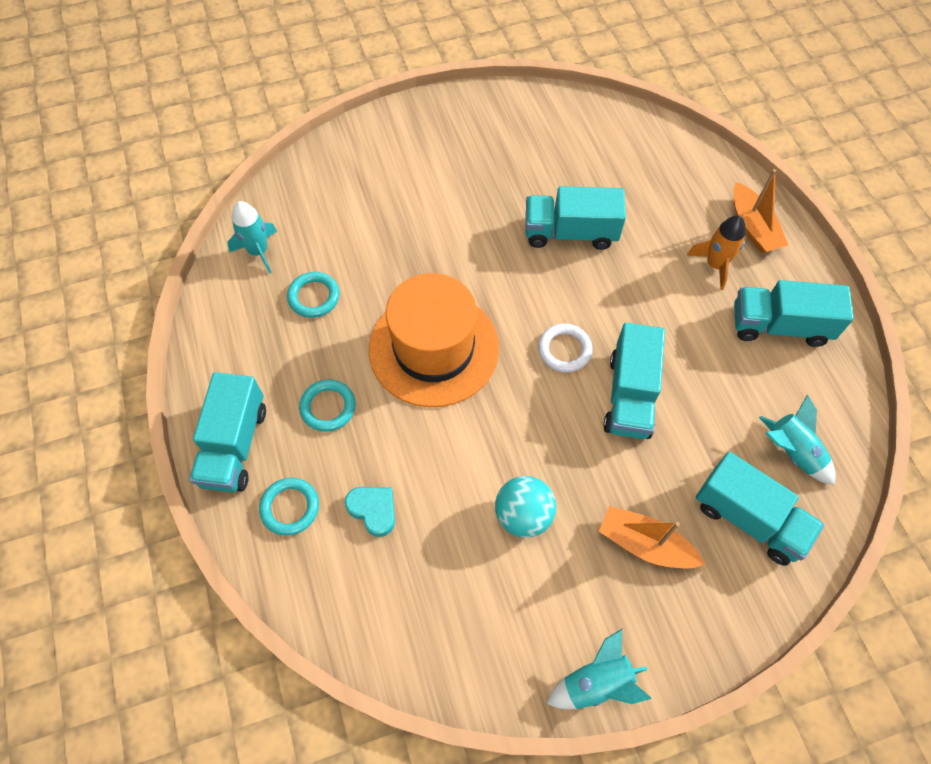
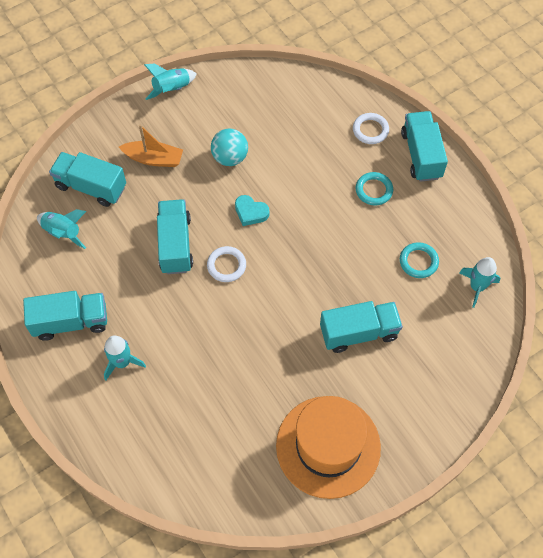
camera: 165 degrees right, 0 degrees up
(290, 507) = (370, 130): turquoise ring -> white ring
(373, 510) = (320, 140): turquoise heart -> turquoise heart (251, 212)
(434, 348) = (318, 245): orange hat -> orange hat (328, 446)
(570, 233) = (242, 363): turquoise truck -> turquoise truck (359, 332)
(715, 265) = (122, 362): orange rocket -> turquoise rocket
(753, 227) = (92, 406): orange boat -> none

